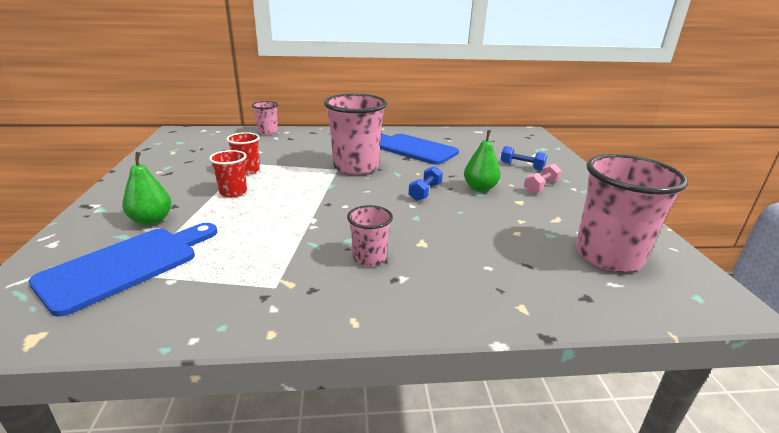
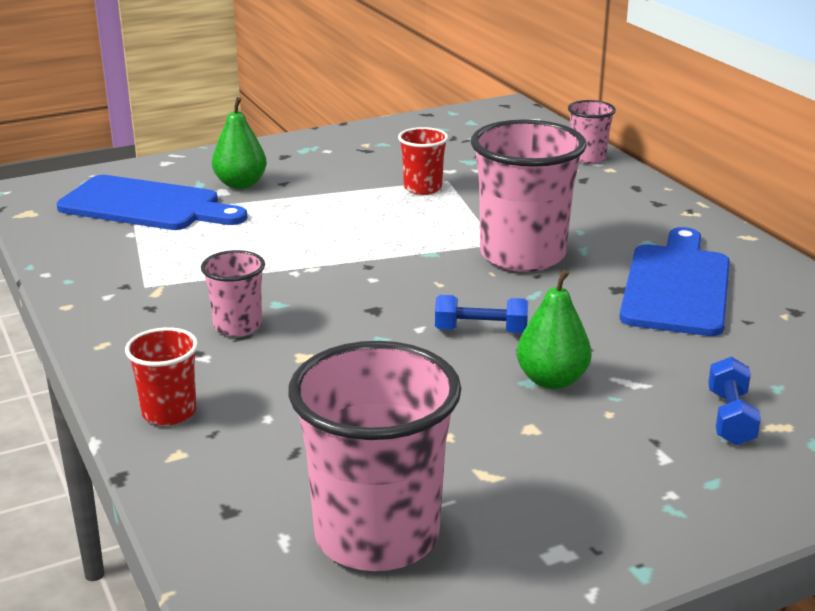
camera: 70 degrees right, 0 degrees up
(233, 192) = (347, 200): red cup -> red cup (169, 412)
(540, 187) = (631, 449): pink dumbbell -> none

